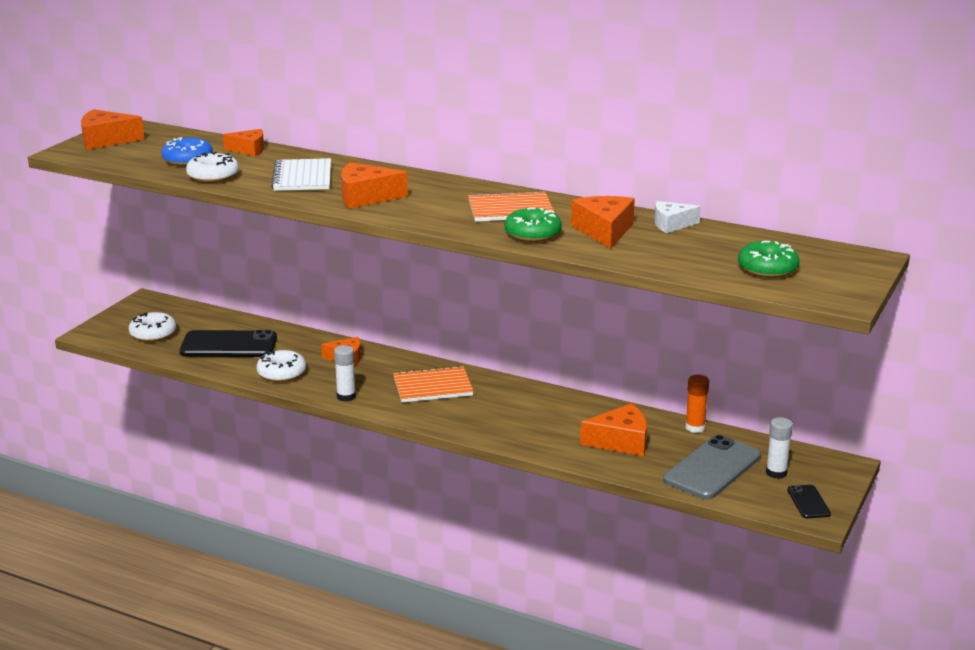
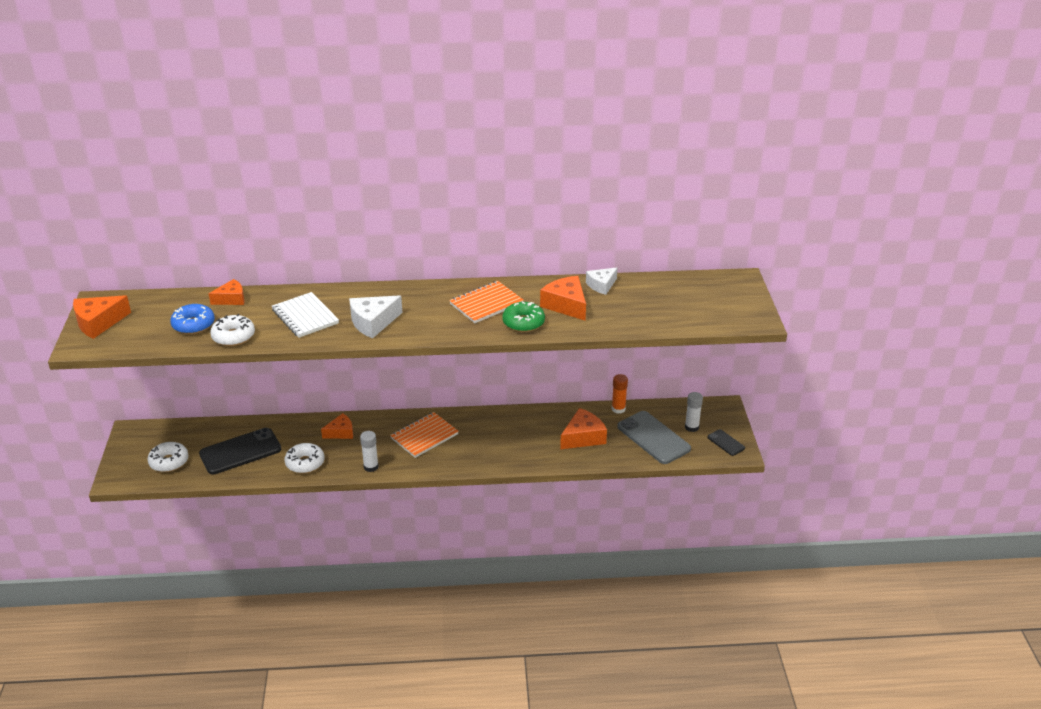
camera: 30 degrees left, 10 degrees up
(365, 197) = (373, 322): orange cheese -> white cheese
(712, 468) = (653, 438): grey phone -> grey phone turned 45 degrees counterclockwise
(767, 269) = (693, 308): green donut -> none

